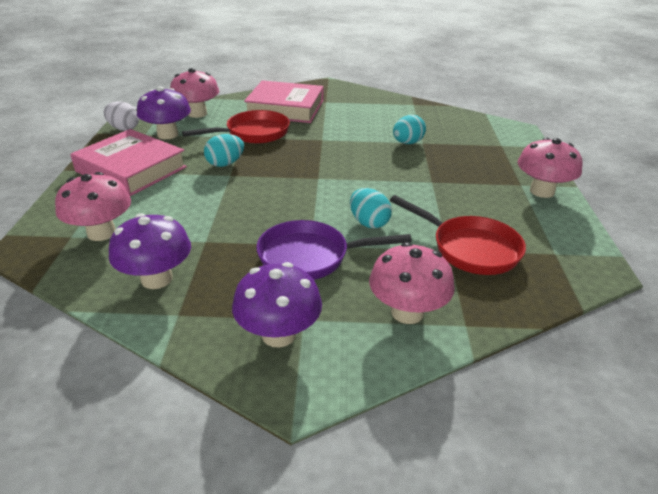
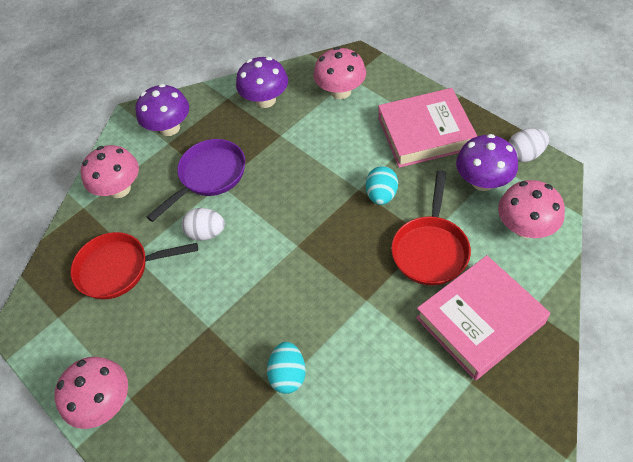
camera: 140 degrees right, 20 degrees up
(368, 223) = (206, 233): turquoise egg -> white egg

